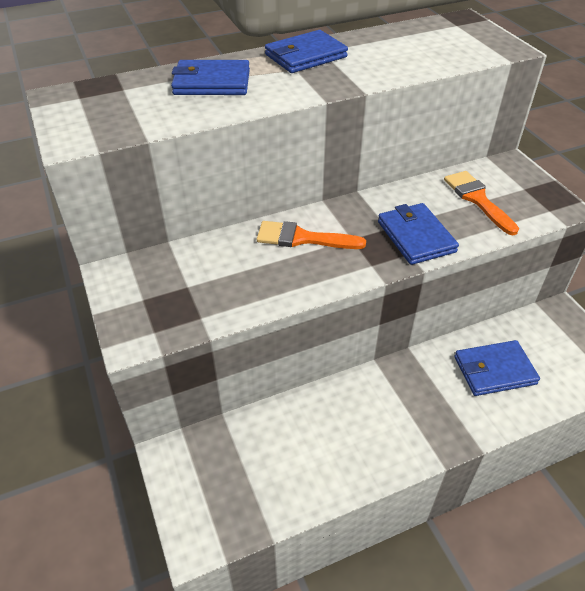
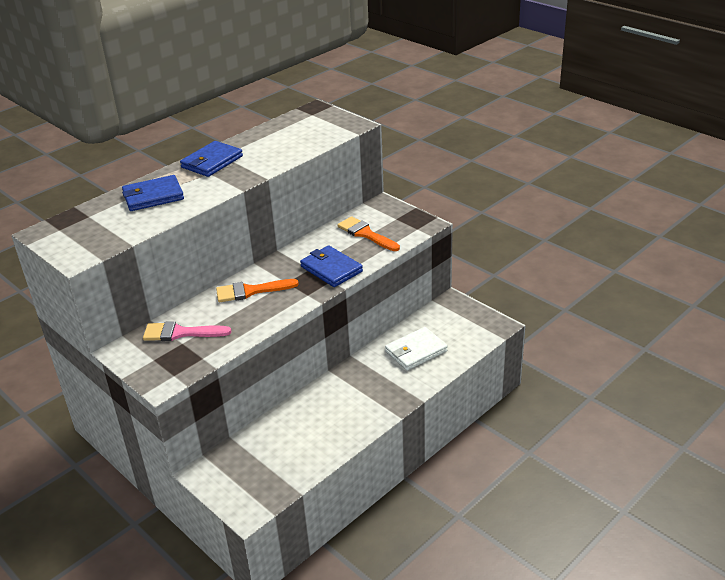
camera: 20 degrees left, 10 degrees down
(193, 271) = (180, 333): none -> pink brush
(494, 370) = (416, 351): blue wallet -> white wallet

